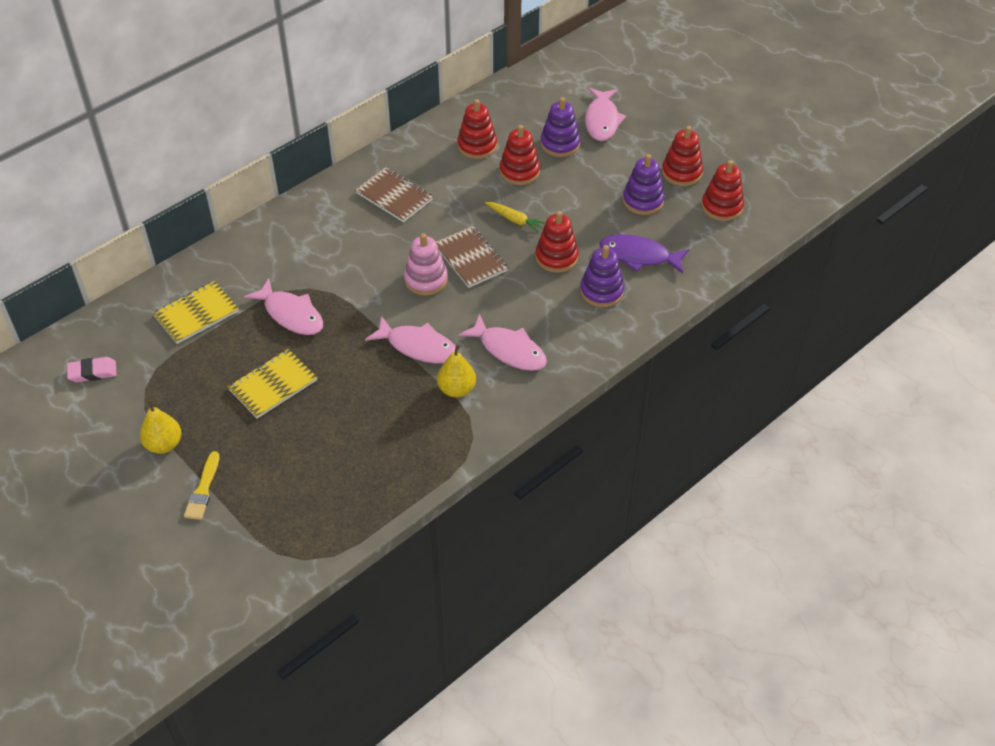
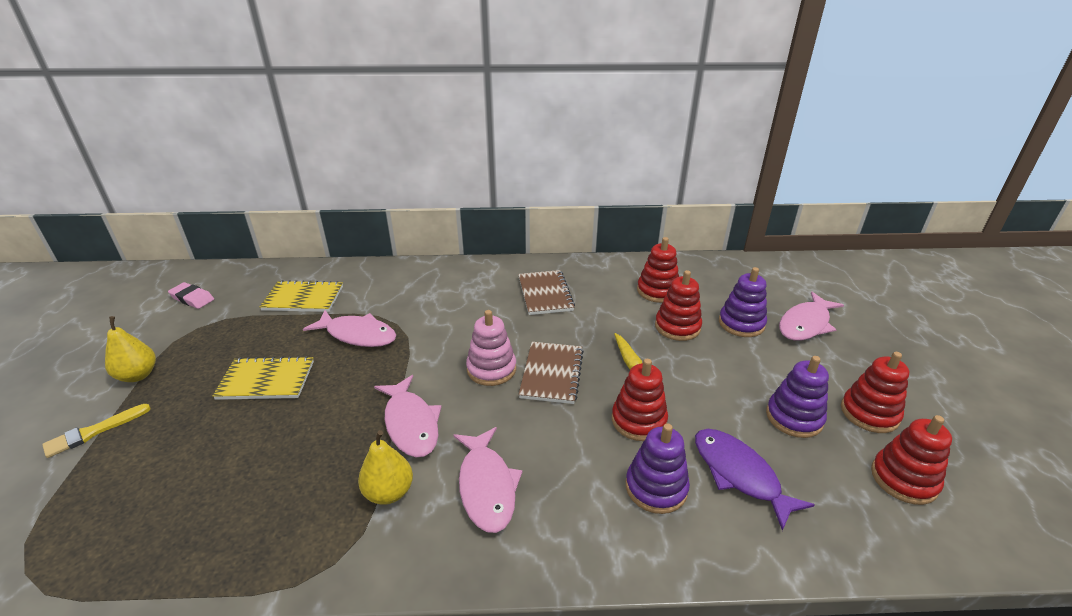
camera: 40 degrees right, 15 degrees down
(291, 314) = (357, 335): pink fish -> pink fish turned 60 degrees counterclockwise

